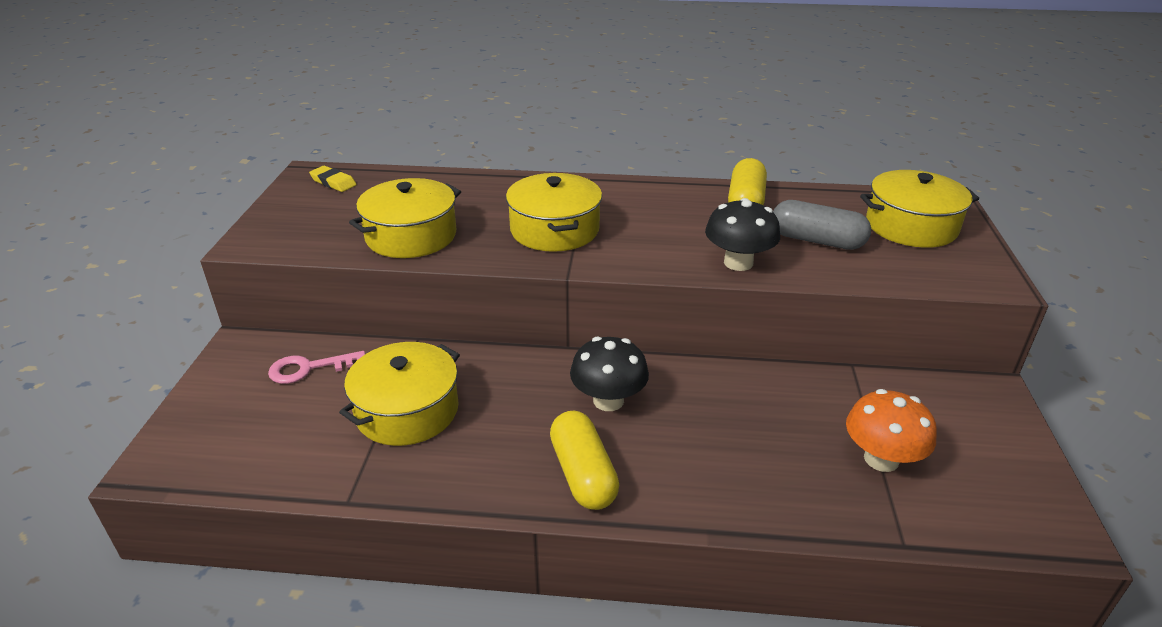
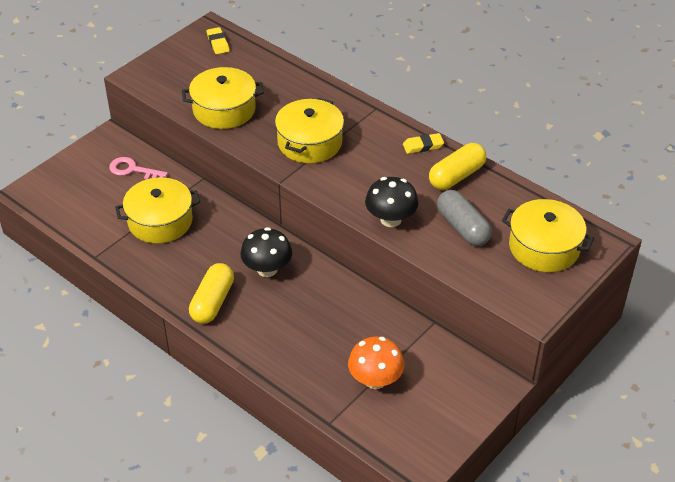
camera: 35 degrees right, 10 degrees up
(677, 191) = (423, 146): none -> yellow eraser

